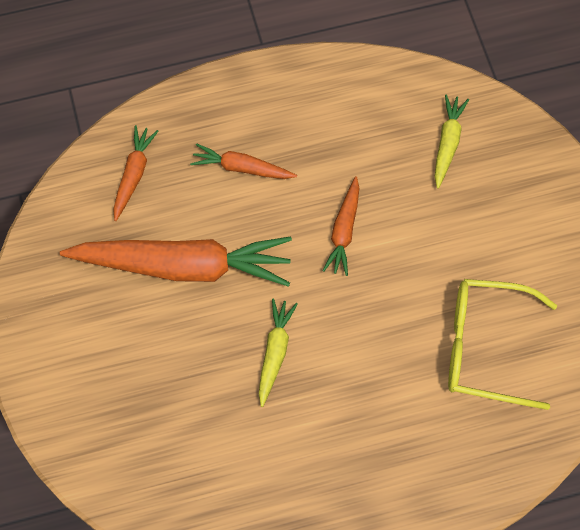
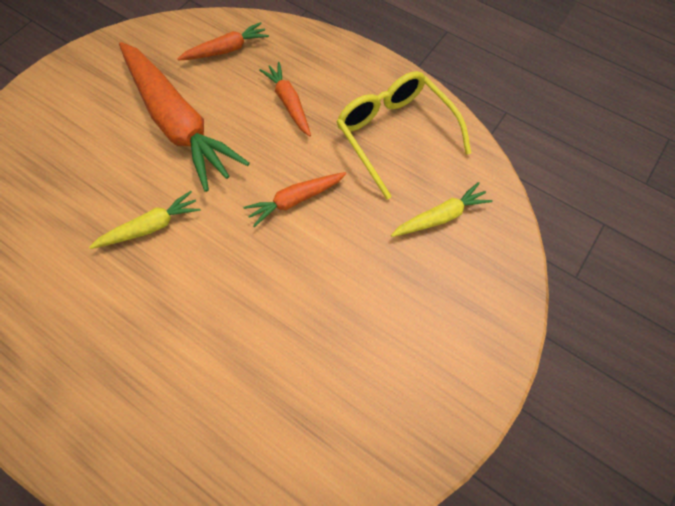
camera: 50 degrees right, 0 degrees up
(485, 348) = (278, 384): yellow glasses -> yellow glasses (395, 134)

